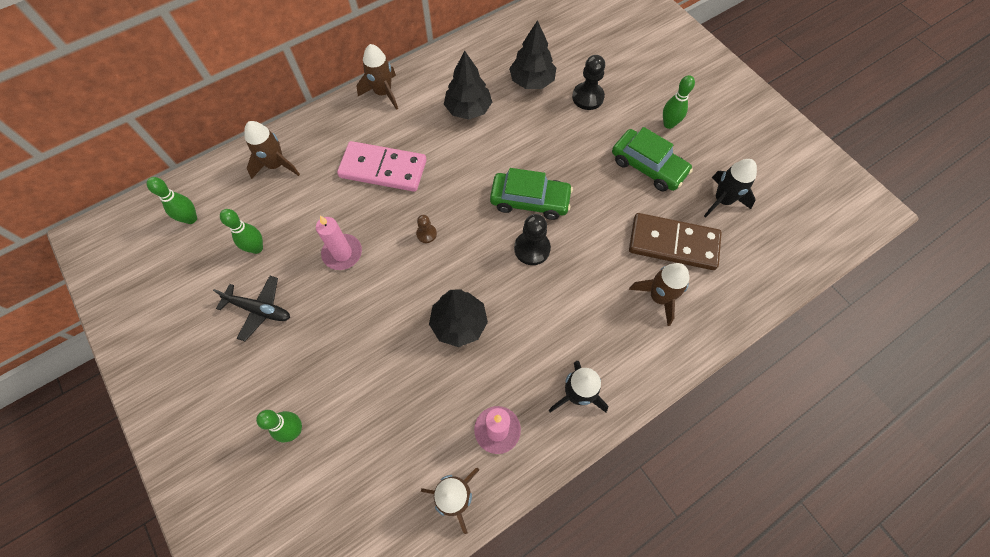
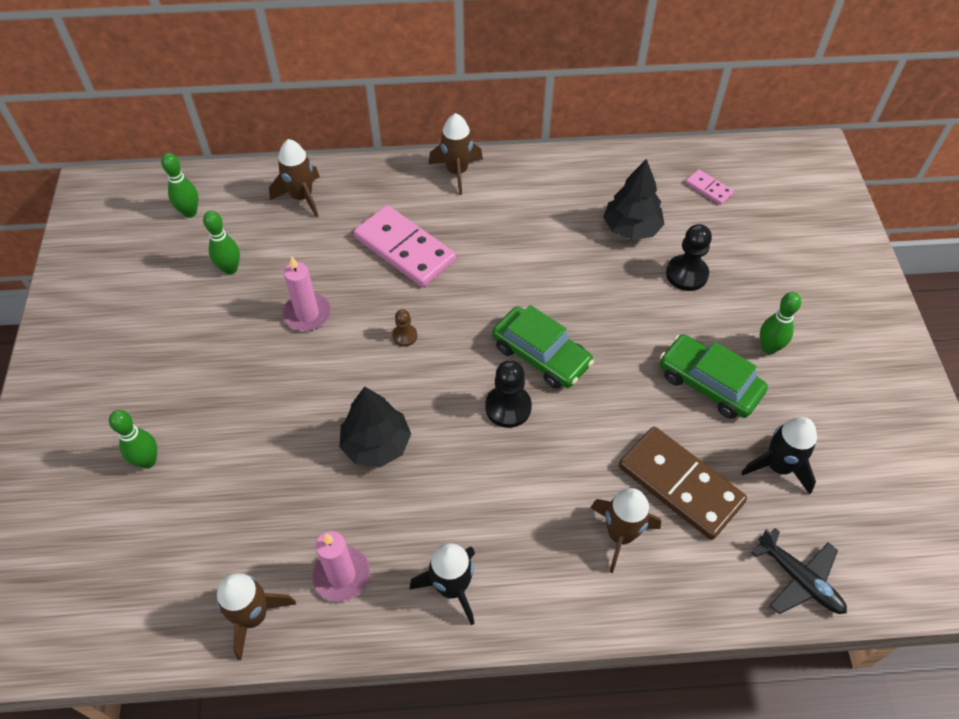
camera: 30 degrees right, 10 degrees down
(259, 309) = (193, 329): black plane -> black plane (799, 579)
(468, 109) = (538, 227): black tree -> none
(564, 30) = (708, 189): none -> pink domino
(648, 166) = (709, 383): green car -> green car turned 150 degrees clockwise

